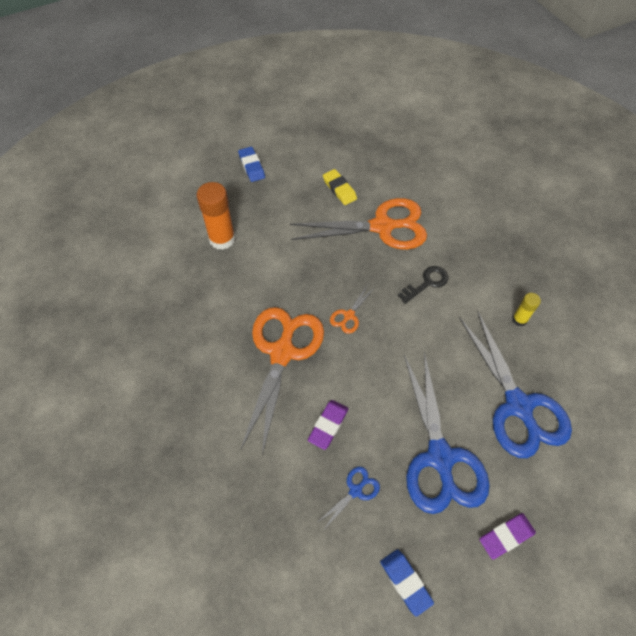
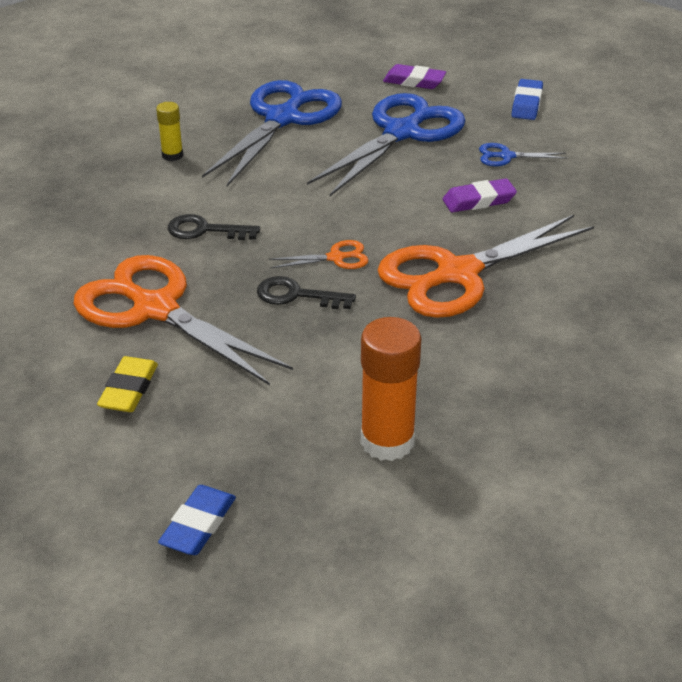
camera: 135 degrees left, 20 degrees down
(337, 279) = (296, 295): none -> black key

